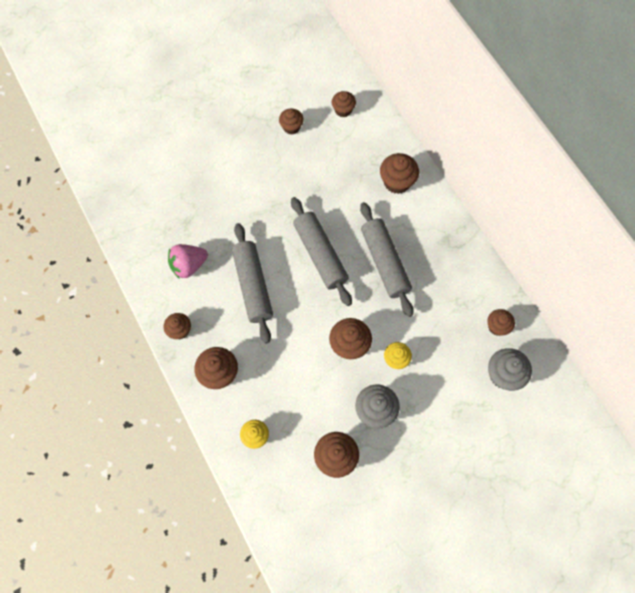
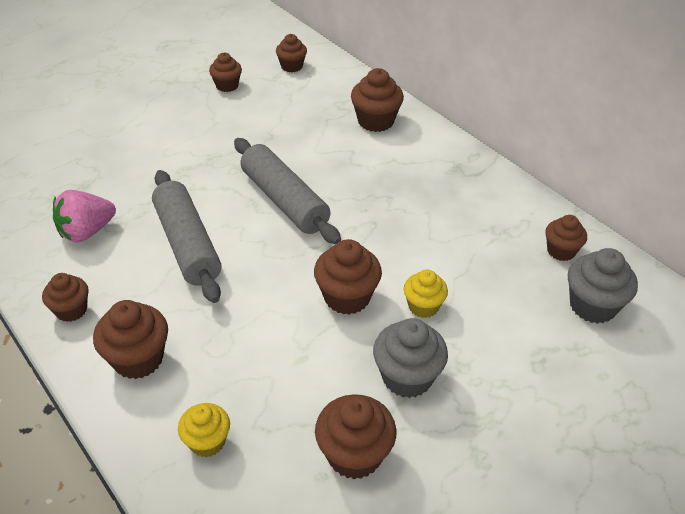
camera: 10 degrees left, 25 degrees down
(385, 262) = (379, 199): grey rolling pin -> none

